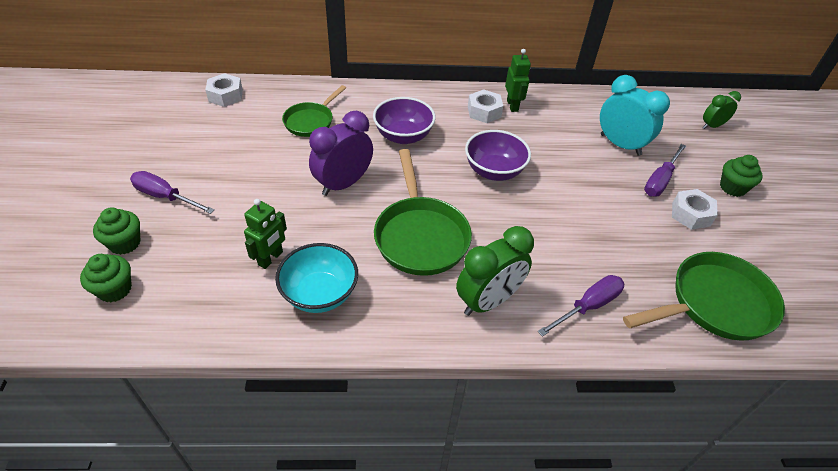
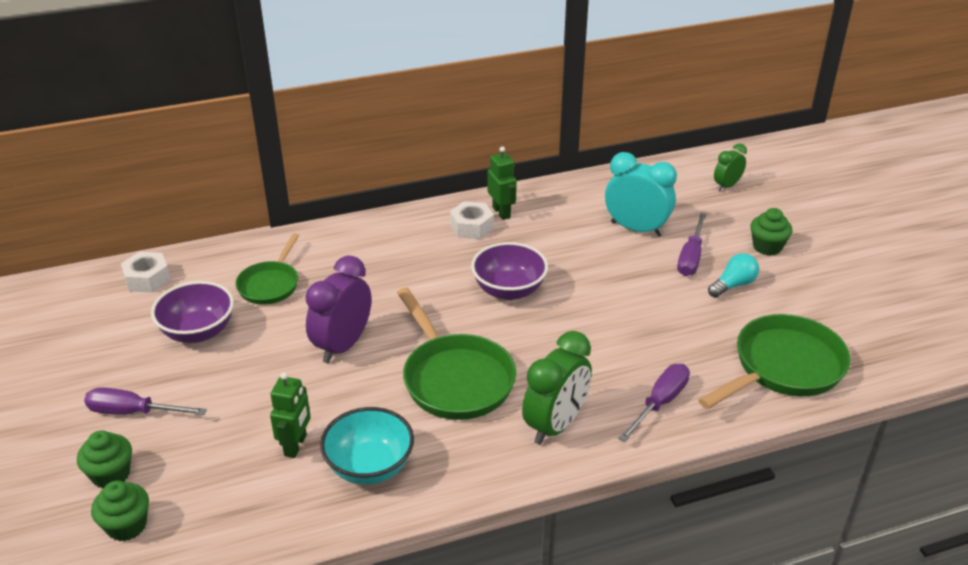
camera: 15 degrees left, 10 degrees down
(403, 136) = (389, 276): purple bowl -> purple bowl (198, 332)
(690, 214) = (733, 285): white nut -> turquoise light bulb

